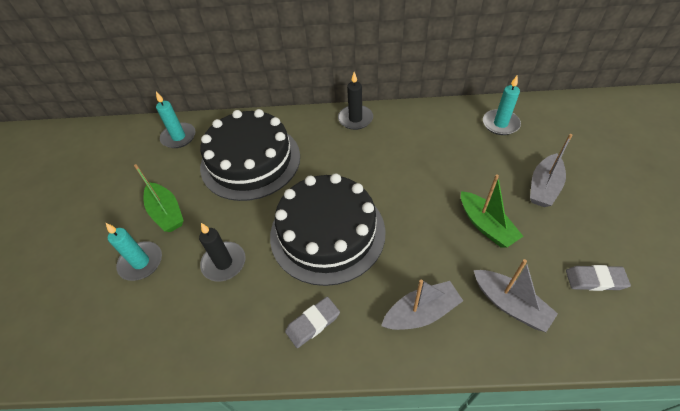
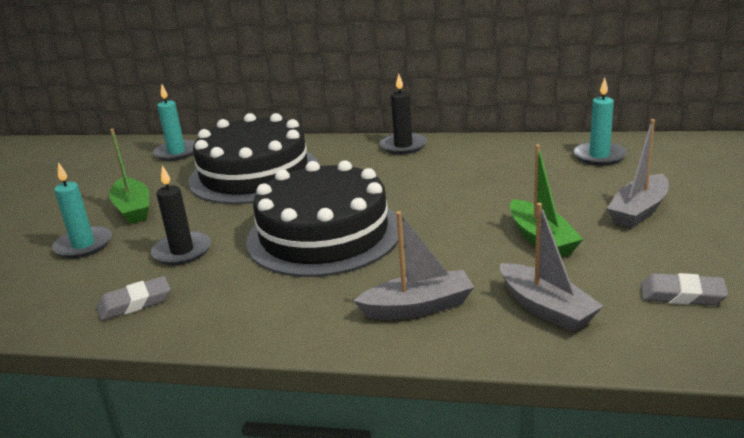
camera: 10 degrees right, 25 degrees down
(313, 323) = (270, 306): grey eraser -> grey eraser (135, 303)

